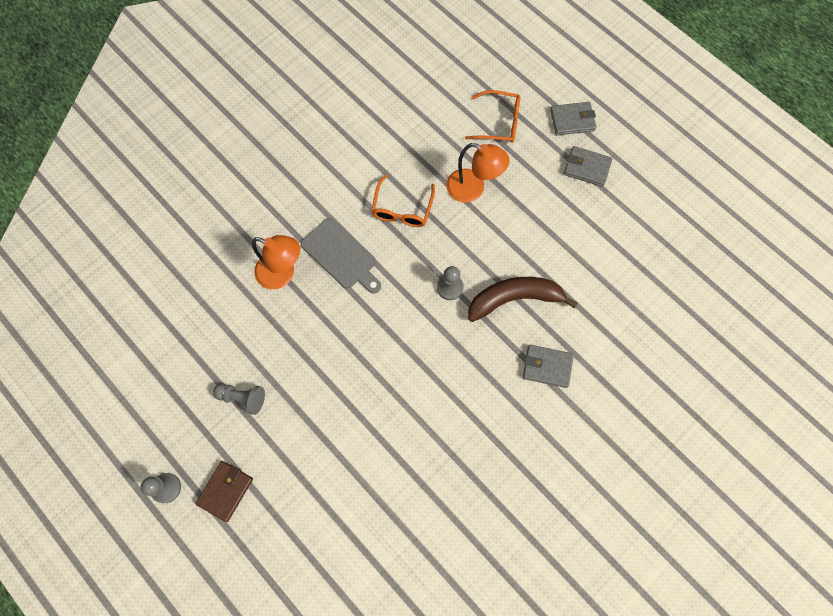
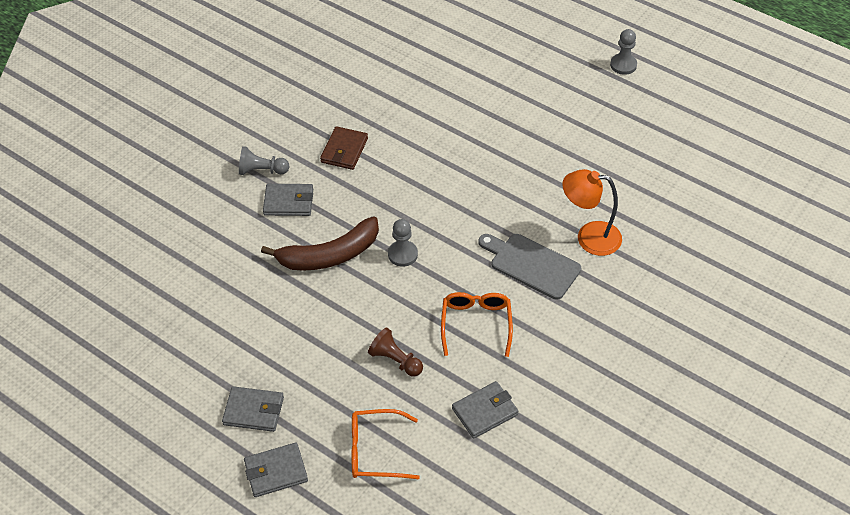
camera: 170 degrees right, 20 degrees down
(225, 491) = (570, 71): brown wallet -> brown wallet (344, 150)
(242, 398) = (584, 132): grey pawn -> grey pawn (262, 170)
(413, 137) = (485, 412): none -> grey wallet
(473, 189) = (395, 360): orange lamp -> brown pawn

